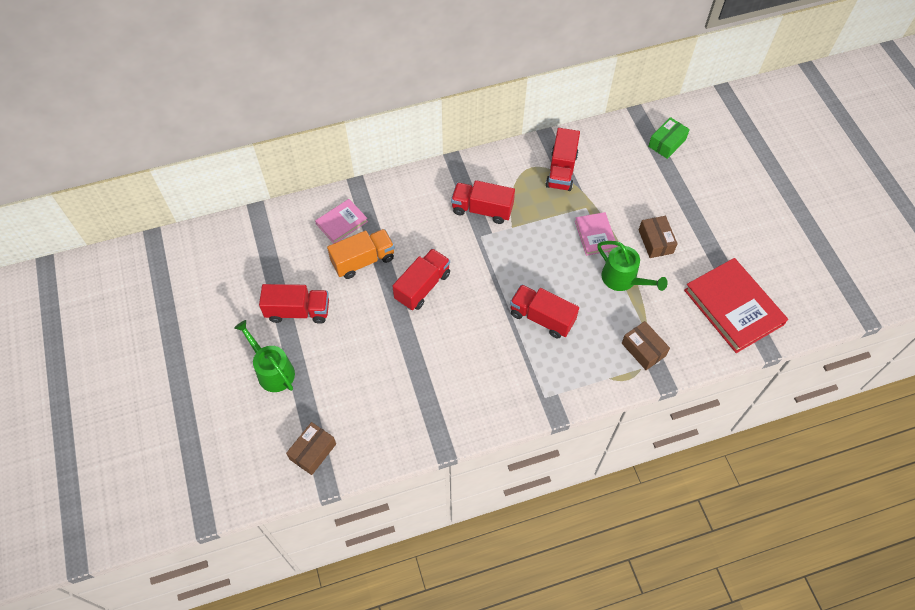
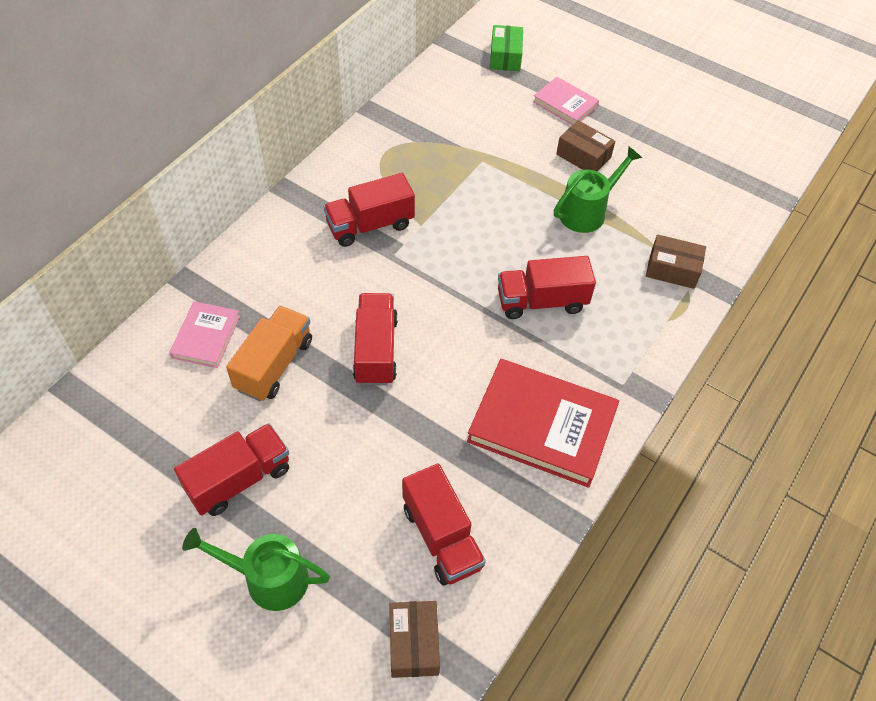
camera: 40 degrees left, 5 degrees down
(561, 170) = (421, 137): red truck -> red truck (441, 537)
(595, 235) = (518, 183): pink book -> pink book (565, 104)
(623, 279) = (587, 211): green watering can -> green watering can turned 45 degrees counterclockwise
(733, 307) = (713, 177): red book -> red book (542, 425)

